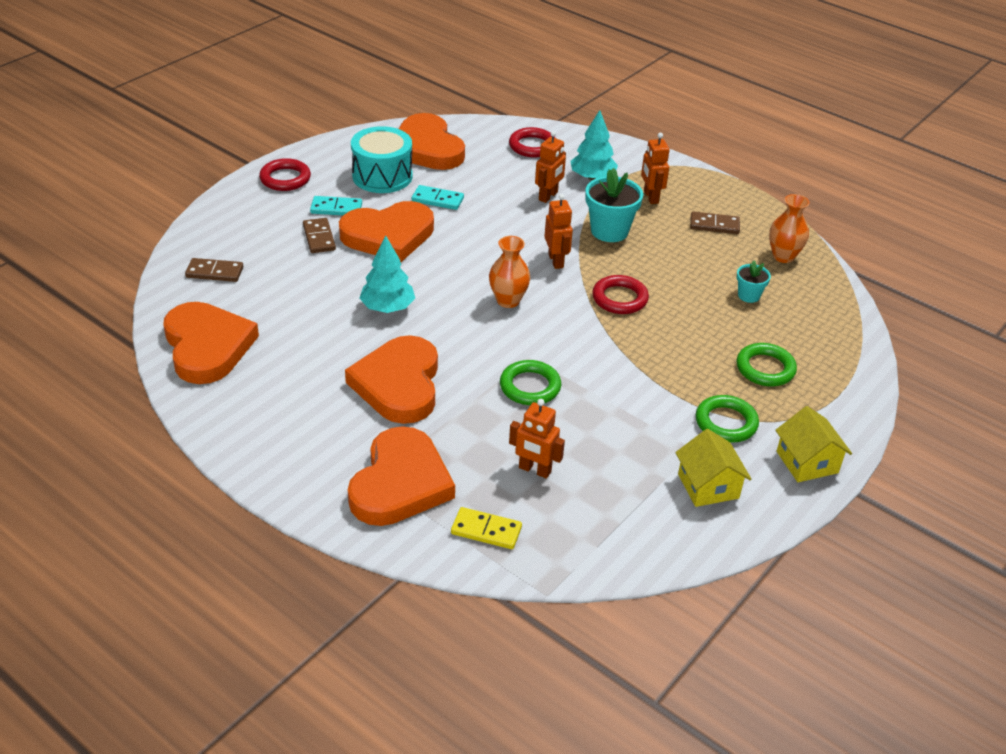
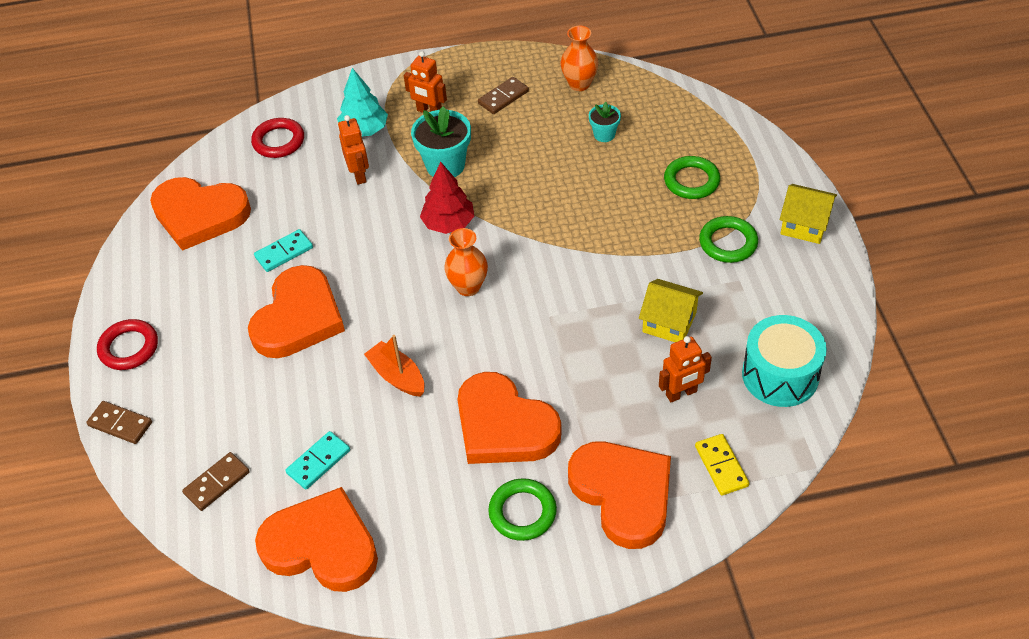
camera: 45 degrees left, 10 degrees up
(319, 238) = (248, 371): brown domino -> brown domino (120, 424)
(336, 208) = (218, 334): turquoise domino -> turquoise domino (318, 462)
(382, 176) = (206, 272): turquoise drum -> turquoise drum (780, 375)
(387, 307) = (397, 376): turquoise tree -> orange boat
(486, 530) = (721, 466): yellow domino -> yellow domino turned 75 degrees counterclockwise
(530, 387) = (585, 337): green ring -> green ring (522, 512)
(556, 261) = (449, 223): orange robot -> red tree
(620, 298) = (534, 213): red ring -> none
(708, 486) = (783, 297): yellow house -> yellow house (669, 322)

